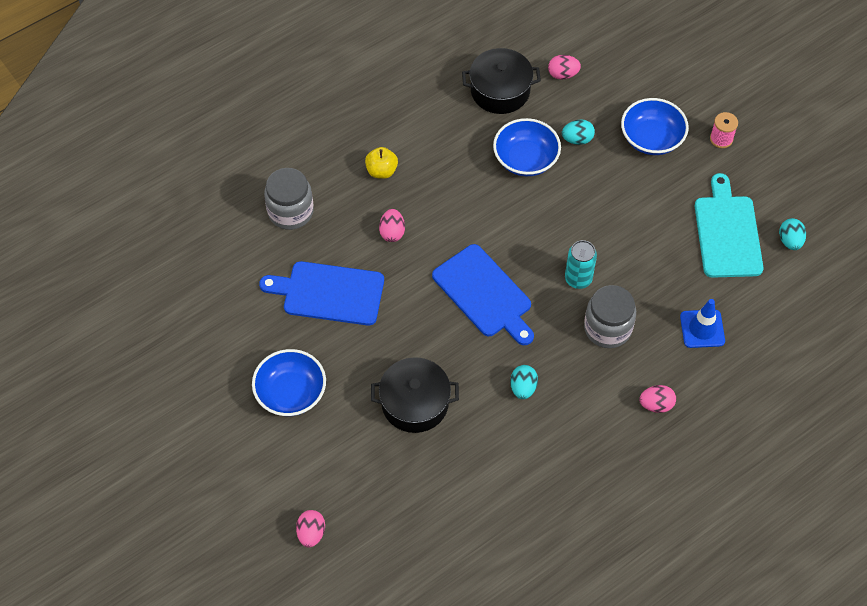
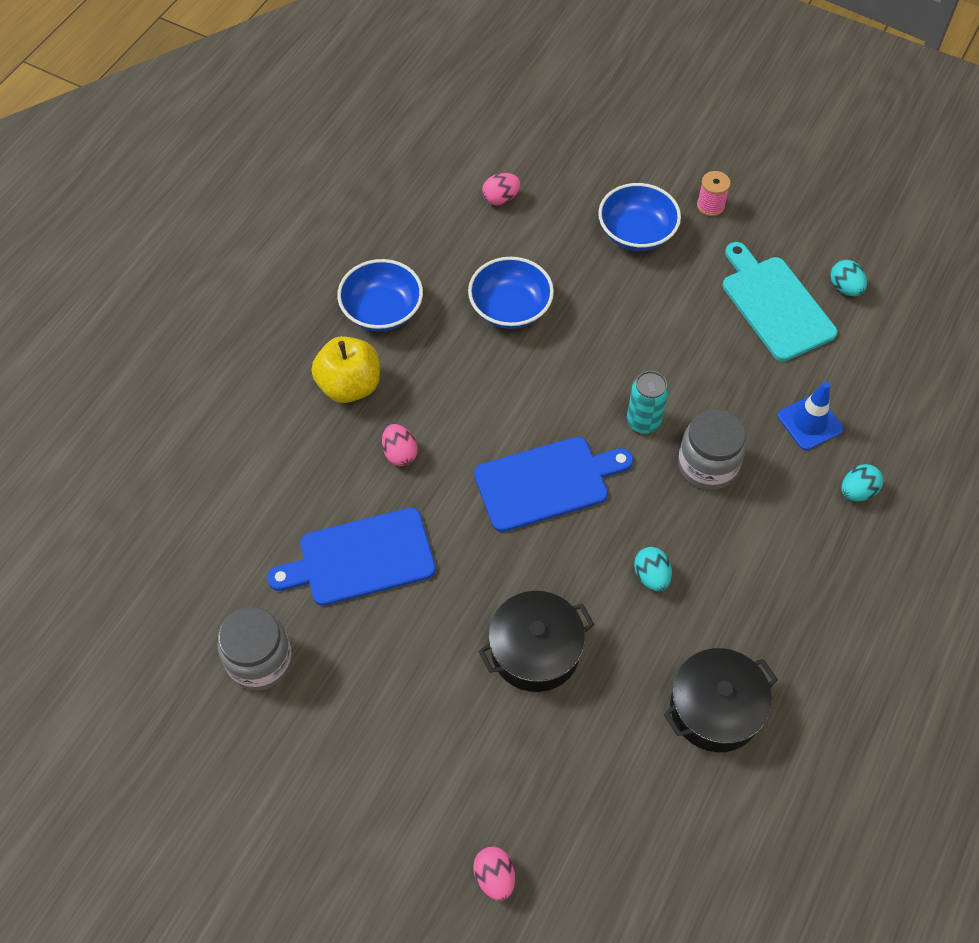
camera: 25 degrees left, 0 degrees up
(290, 211) = (263, 477): grey jar -> grey jar (260, 660)
(291, 393) = (377, 705): blue bowl -> blue bowl (382, 311)
(381, 171) = (349, 386): yellow apple -> yellow apple, size x1.60
(484, 294) = (546, 483): blue cutting board -> blue cutting board turned 45 degrees counterclockwise
(500, 91) = (440, 242): black pot -> black pot (715, 709)
(577, 139) = (556, 264): turquoise egg -> turquoise egg (857, 491)
(656, 405) = (810, 531): pink egg -> none

